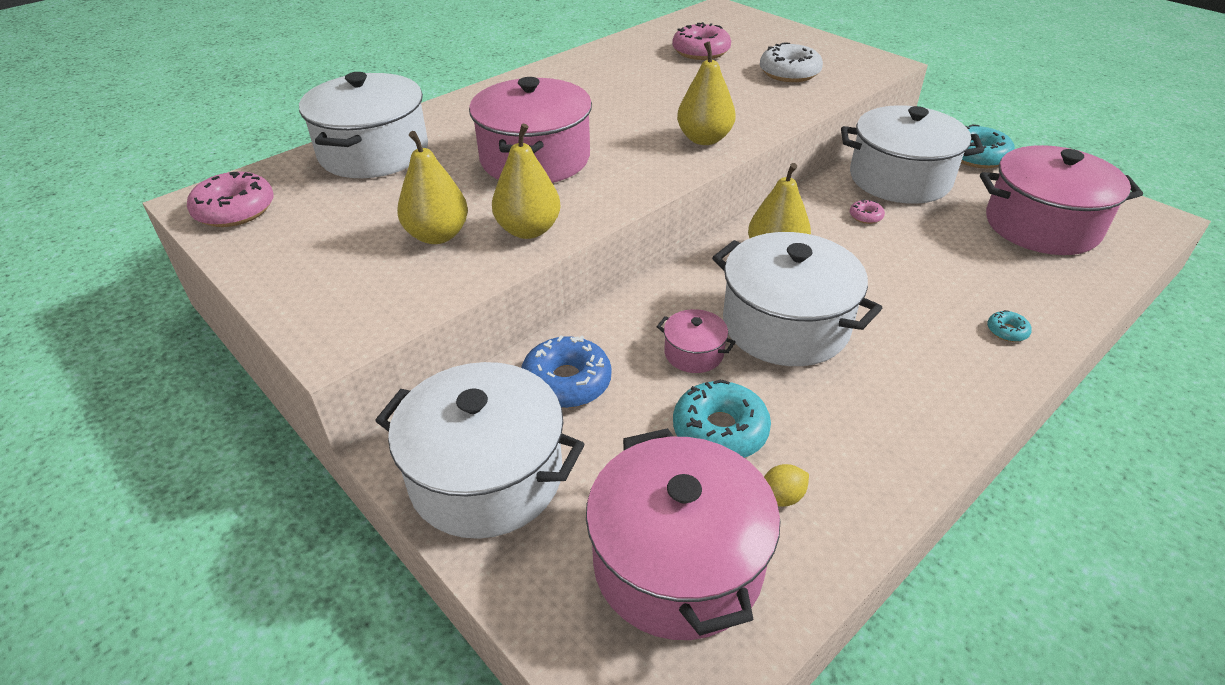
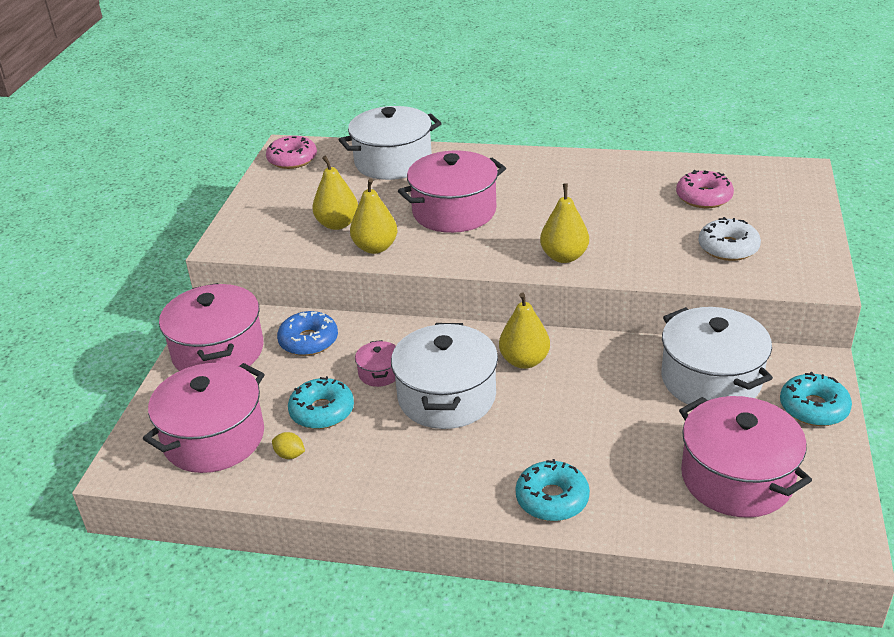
camera: 55 degrees right, 5 degrees down
(486, 476) = (218, 351): white pot -> pink pot
(865, 216) = (627, 382): pink donut -> none
(1007, 331) = (552, 499): turquoise donut -> turquoise donut, size x2.09

